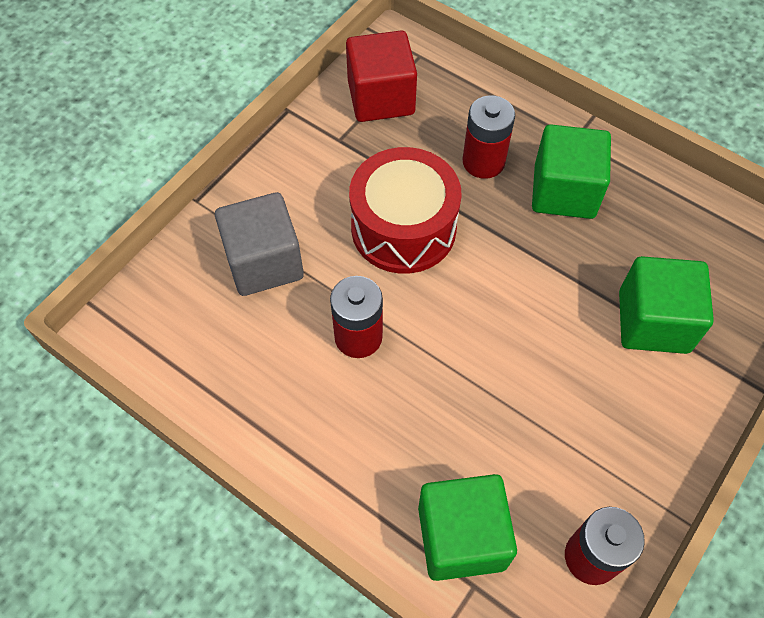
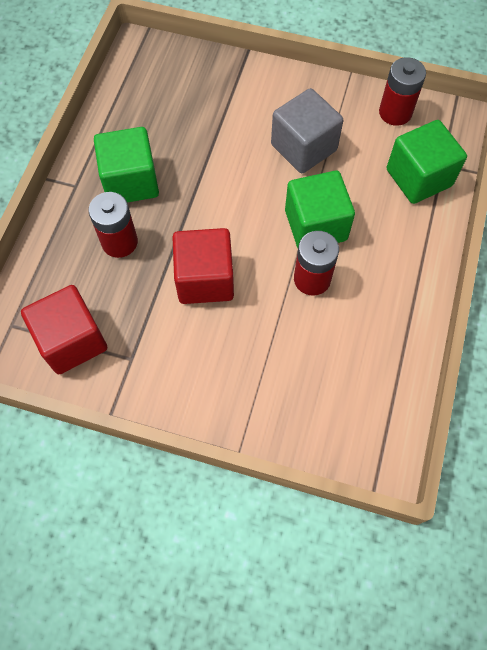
camera: 110 degrees left, 5 degrees up
(264, 262) = (277, 370): grey cube -> grey cube (303, 147)
(403, 228) = (205, 279): red drum -> red cube
(653, 322) = (223, 110): green cube -> green cube (315, 225)

